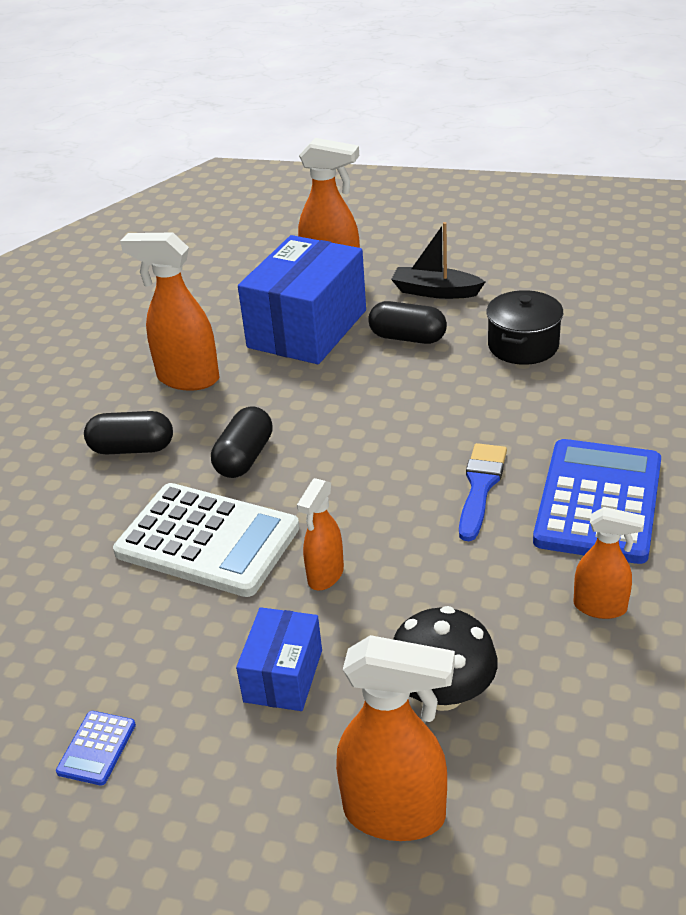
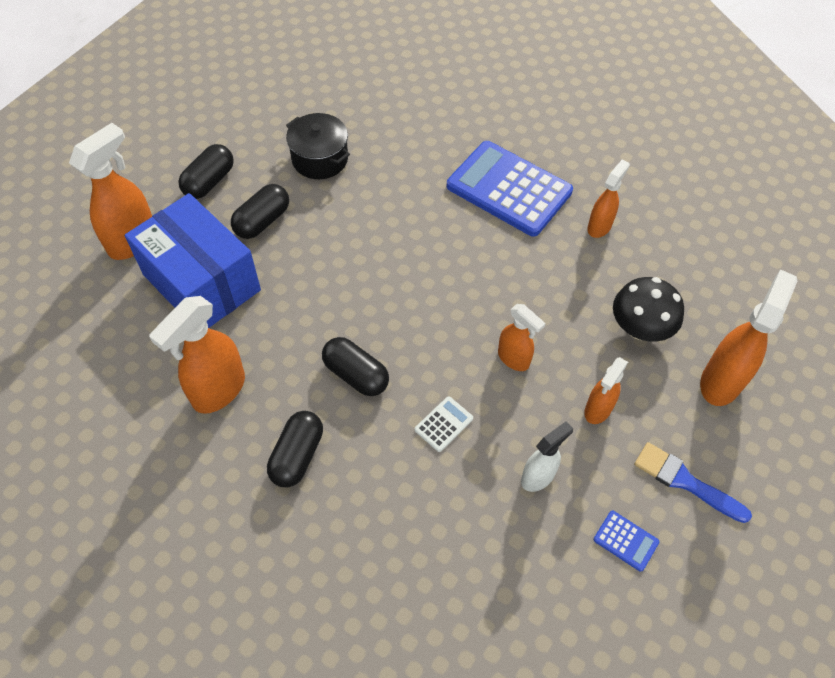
camera: 75 degrees left, 20 degrees up
(164, 640) = (538, 477): none -> white spray bottle
(207, 540) = (443, 424): white calculator -> white calculator, size x0.40
(283, 676) = (597, 410): blue box -> orange spray bottle
(435, 291) = (209, 181): black boat -> black capsule
(480, 486) = (464, 242): blue brush -> blue brush (685, 481)

